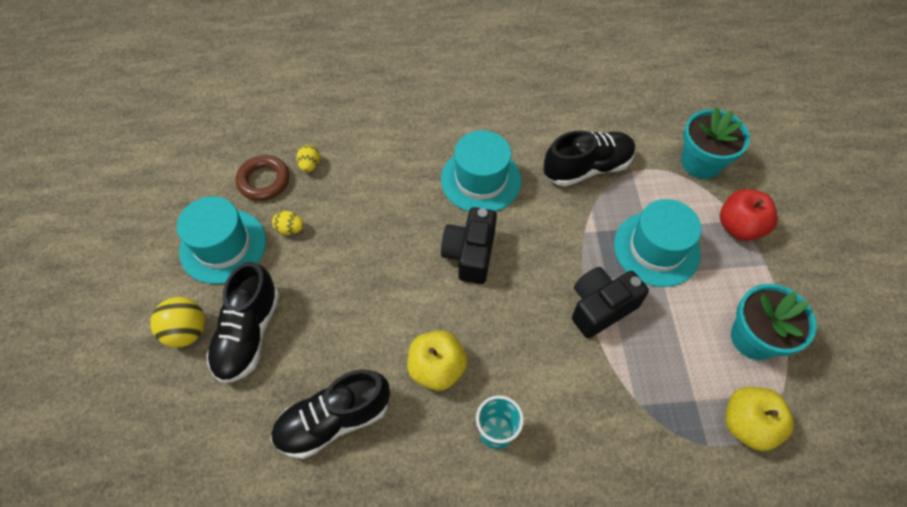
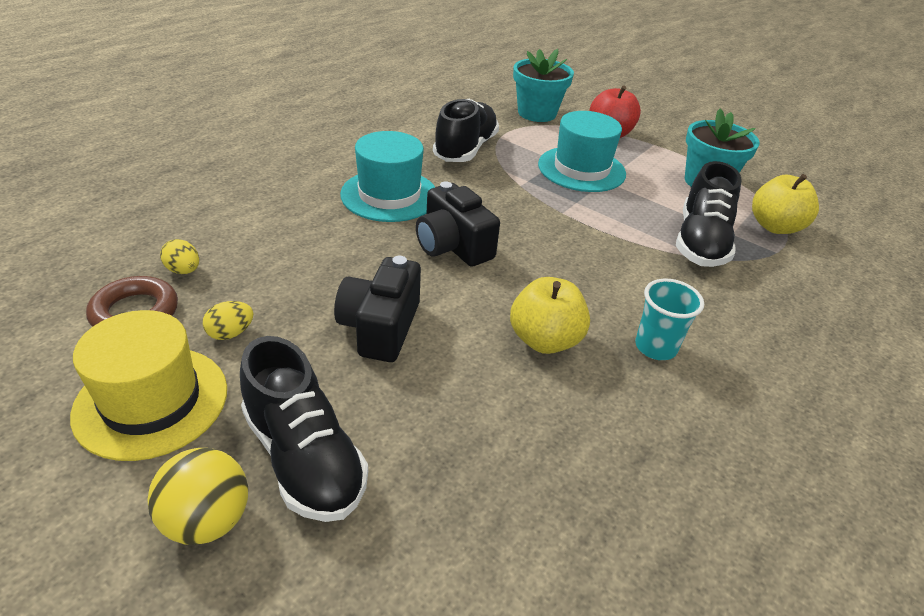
camera: 50 degrees left, 20 degrees down
(223, 246) = (151, 401): turquoise hat -> yellow hat
(334, 420) = (514, 455): black shoe -> black shoe (700, 242)
(600, 307) = (599, 221): black camera -> black camera (380, 327)

